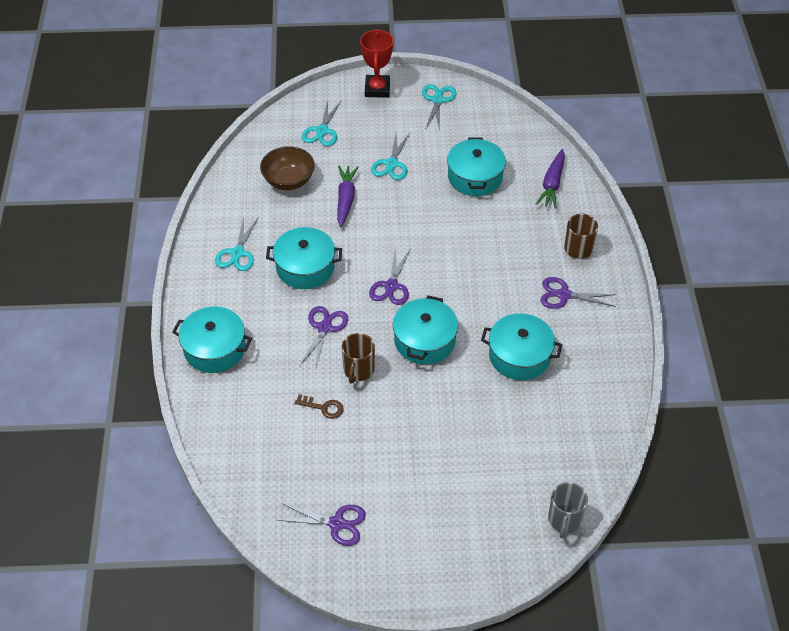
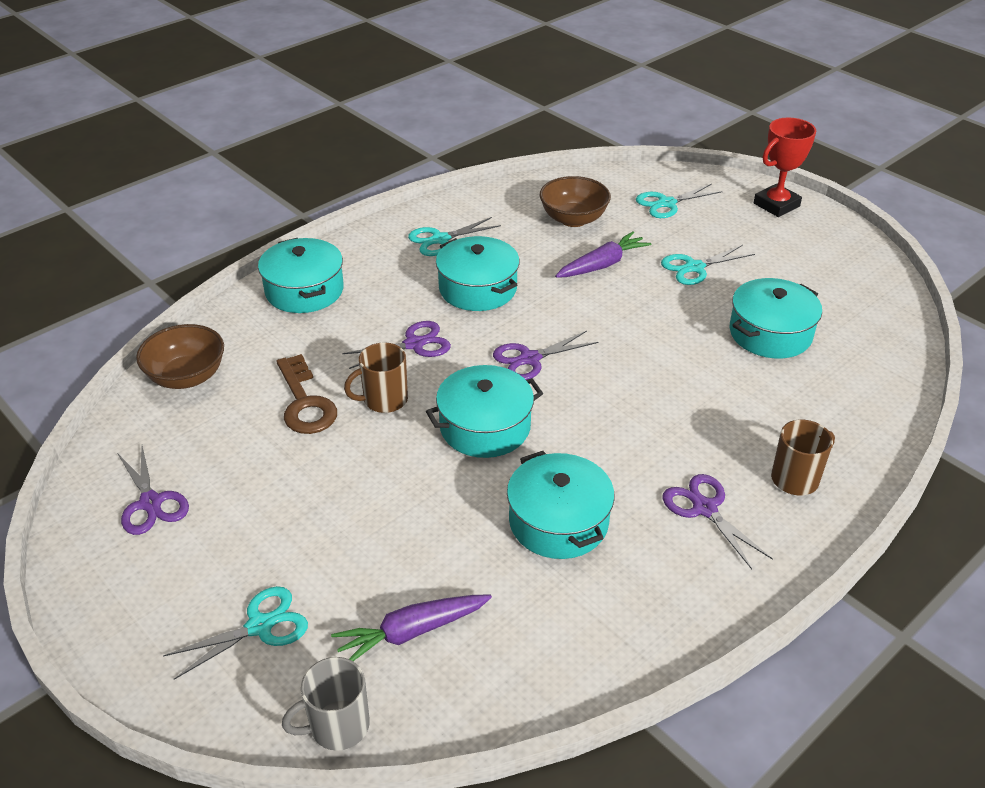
camera: 50 degrees right, 10 degrees down
(239, 452) = (187, 377): none -> brown bowl
(323, 407) = (305, 403): brown key -> brown key, size x1.71
(438, 100) = (831, 249): turquoise scissors -> turquoise scissors (260, 626)
(552, 184) = (857, 399): purple carrot -> purple carrot (411, 632)

